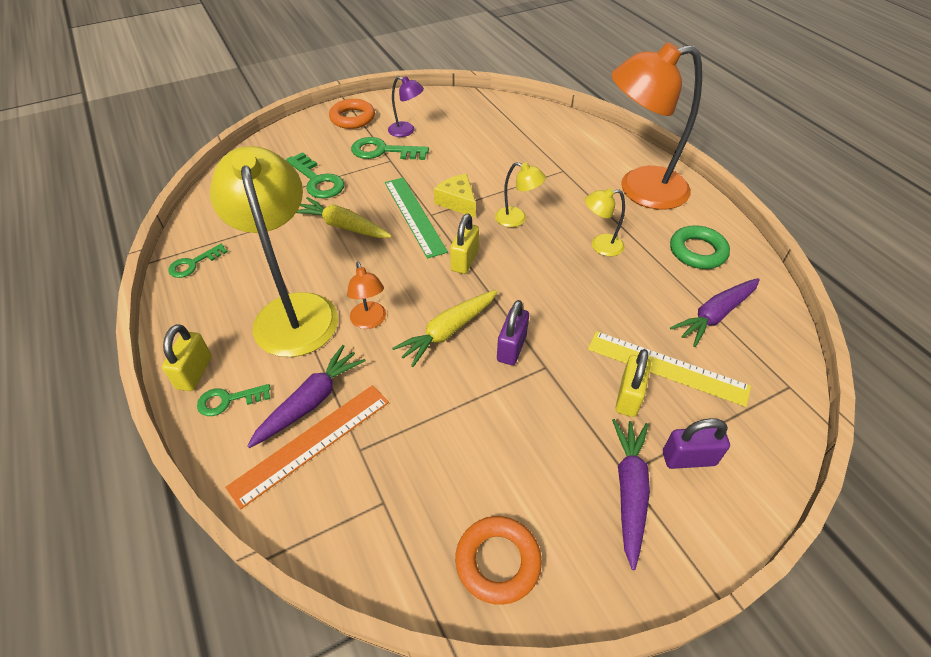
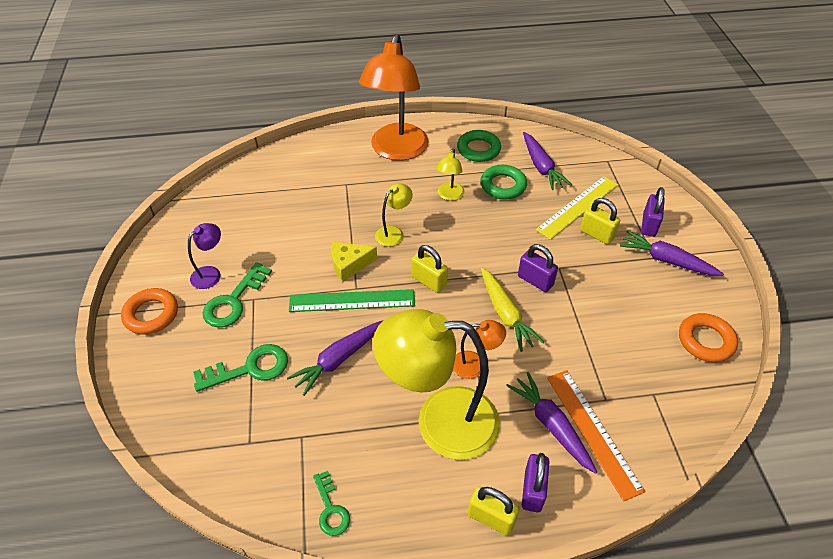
camera: 70 degrees left, 0 degrees up
(228, 400) = (533, 490): green key -> purple padlock
(343, 226) = (338, 360): yellow carrot -> purple carrot
(651, 286) = (503, 185): none -> green ring

